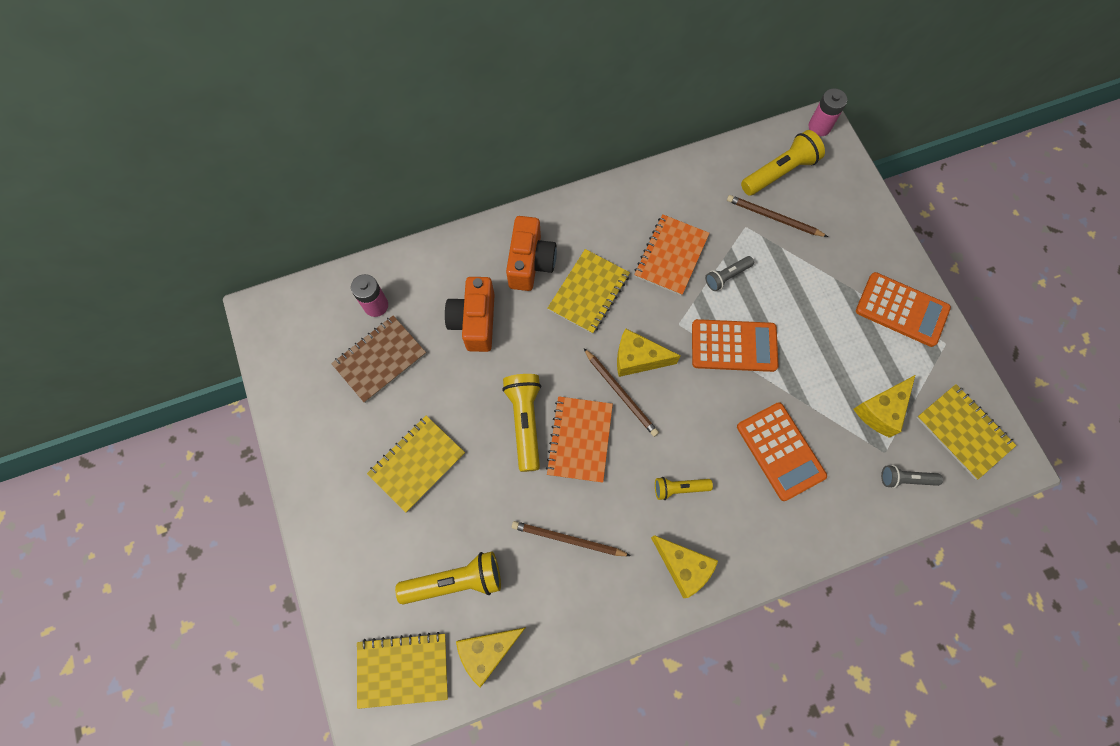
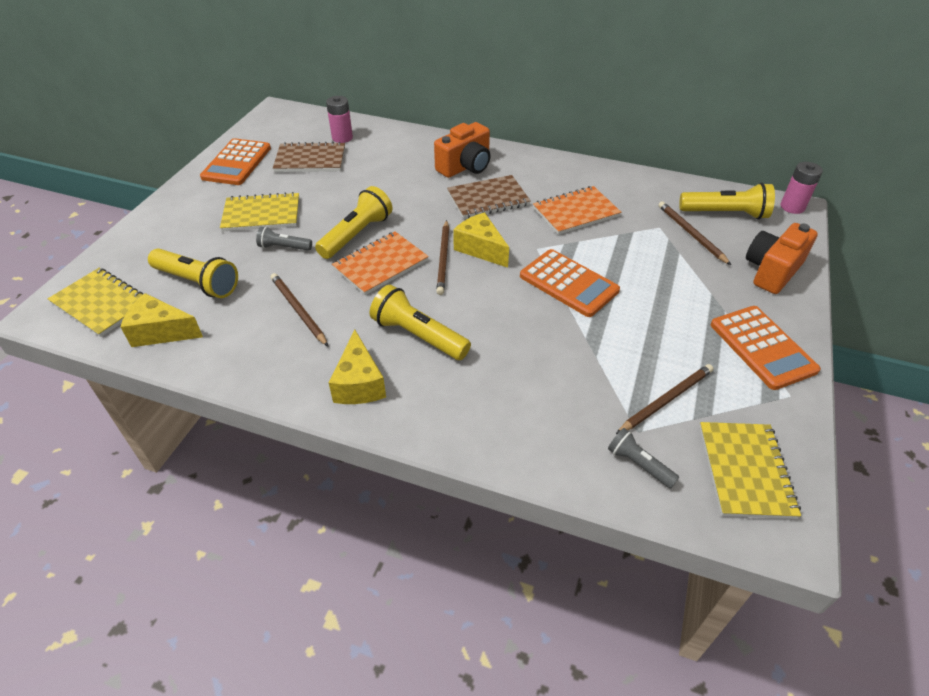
camera: 40 degrees right, 25 degrees down
(474, 321) = (391, 173): orange camera -> orange camera (771, 271)
(589, 292) = (488, 199): yellow notebook -> brown notebook
(679, 488) = (418, 336): yellow flashlight -> yellow flashlight, size x1.73
(727, 276) = (610, 244): grey flashlight -> grey flashlight (284, 247)
(780, 451) = (533, 367): orange calculator -> orange calculator (237, 163)
(881, 410) = (666, 400): yellow cheese -> brown pencil

